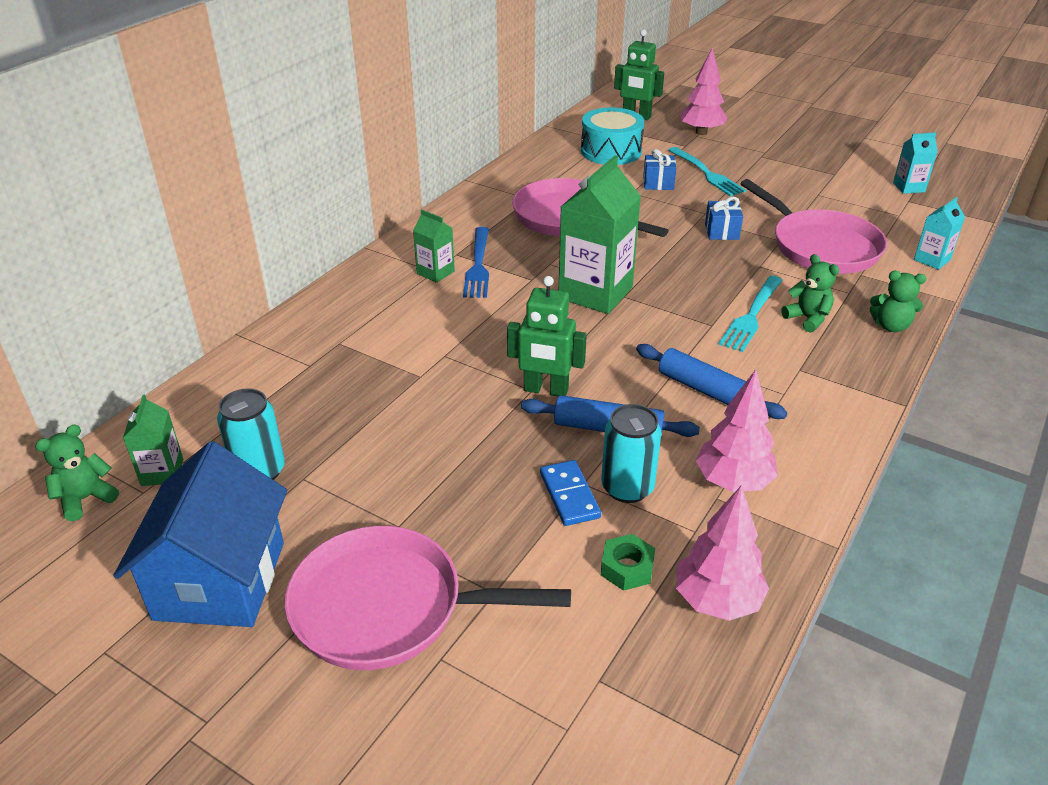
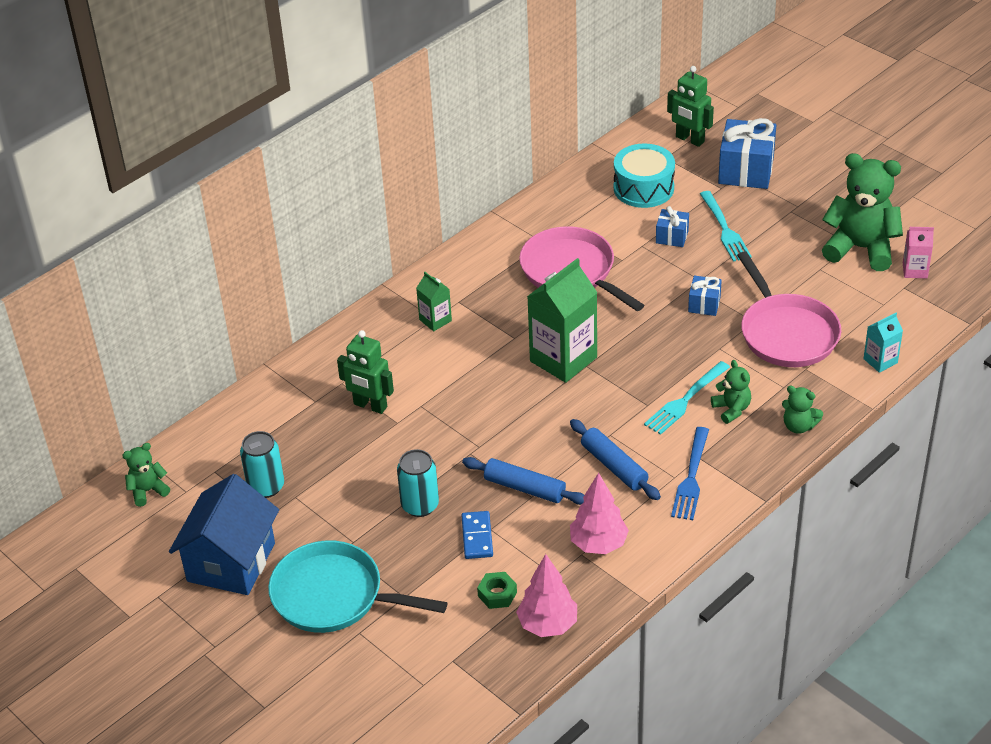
camera: 15 degrees right, 5 degrees up
(162, 472) = (199, 478): green carton -> none
(388, 607) = (334, 596): pink pan -> turquoise pan
(478, 265) = (473, 317): blue fork -> blue fork (691, 477)
(546, 390) = (489, 448): green robot -> green robot (370, 406)
(627, 488) = (520, 537): turquoise can -> turquoise can (420, 505)
(701, 132) = (746, 171): pink tree -> blue gift
(846, 176) = (860, 248): none -> green teddy bear
(908, 187) = (915, 270): turquoise carton -> pink carton

